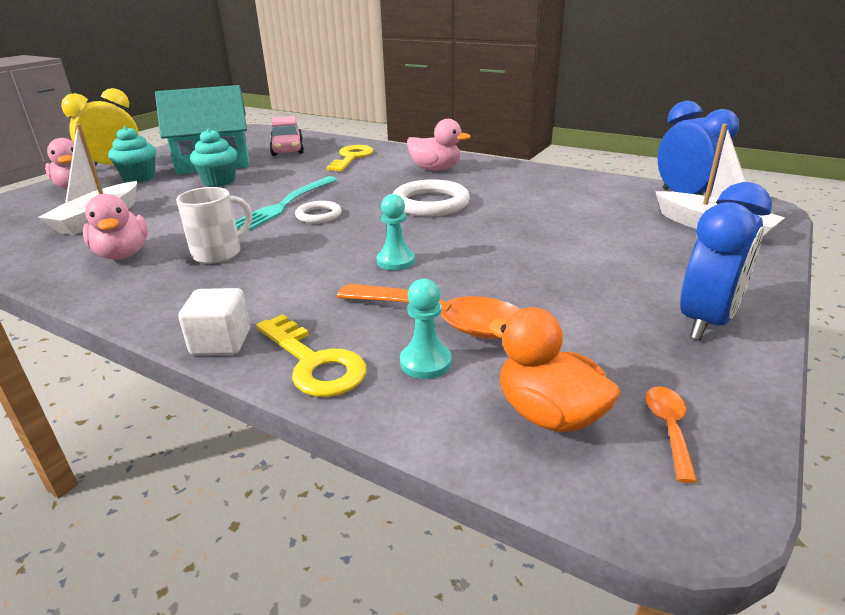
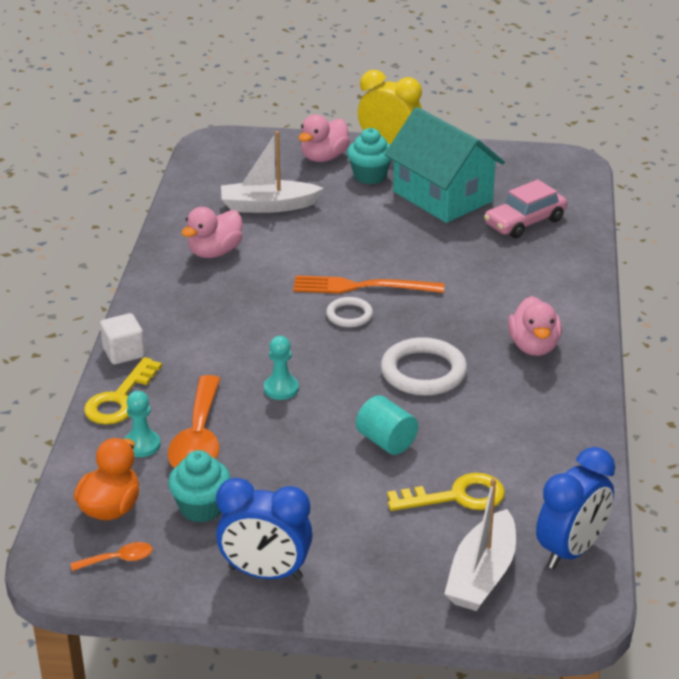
camera: 65 degrees right, 5 degrees up
(218, 253) = (243, 295): white mug -> none
(219, 181) = (393, 224): turquoise cupcake -> turquoise cupcake (201, 508)
(285, 204) = (362, 287): turquoise fork -> orange fork
(351, 157) = (528, 276): yellow key -> yellow key (457, 496)
(515, 231) = (386, 441): none -> turquoise cylinder

